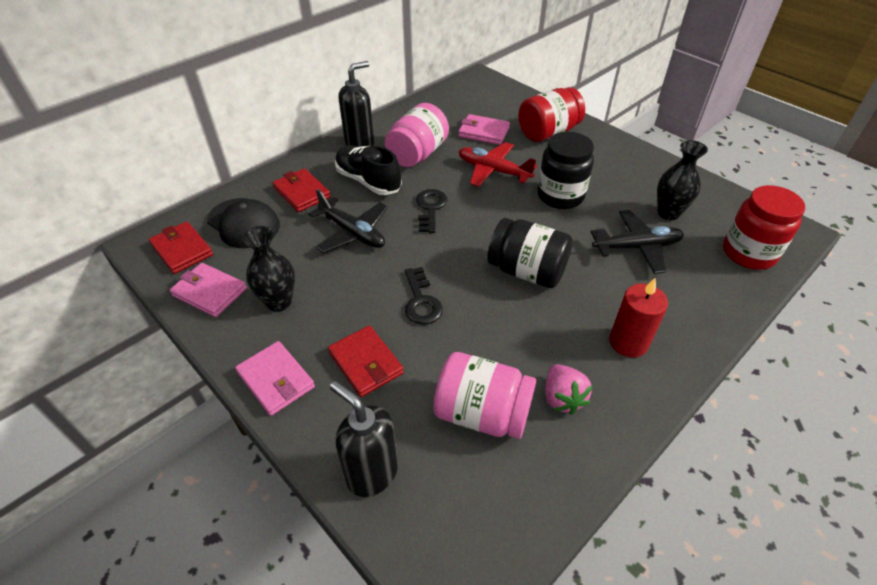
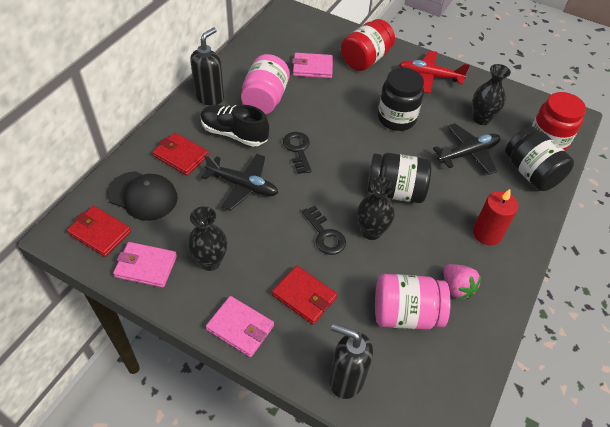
camera: 20 degrees left, 5 degrees up
(478, 309) = (371, 231): none -> black vase
(493, 171) = (334, 104): red plane -> red plane (429, 76)
(714, 283) = (530, 173): none -> black jar

